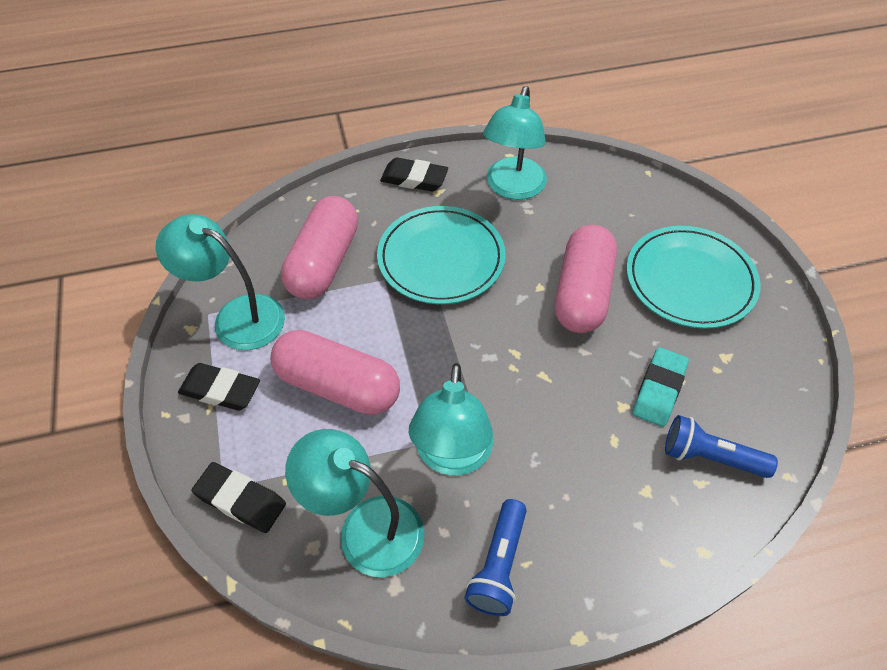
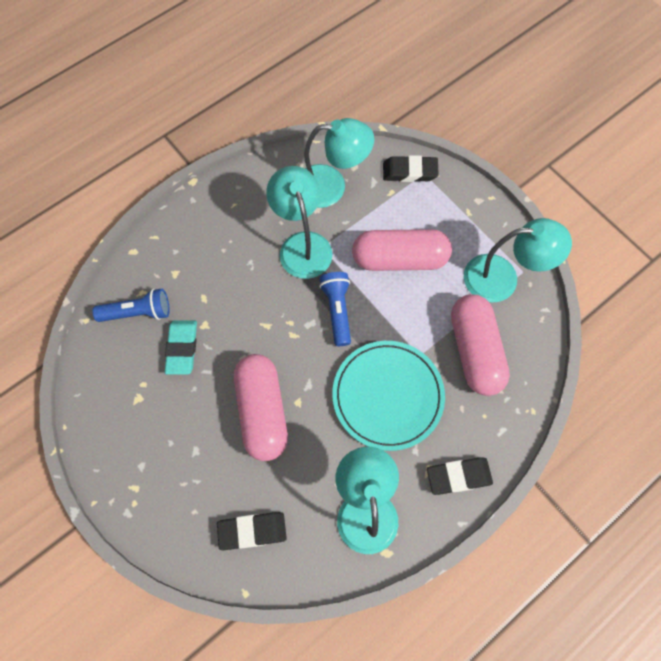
camera: 155 degrees right, 15 degrees up
(220, 390) = (470, 225): black eraser -> black eraser (252, 531)
(499, 565) = (248, 197): blue flashlight -> blue flashlight (337, 310)
(690, 280) = (178, 465): turquoise plate -> none

